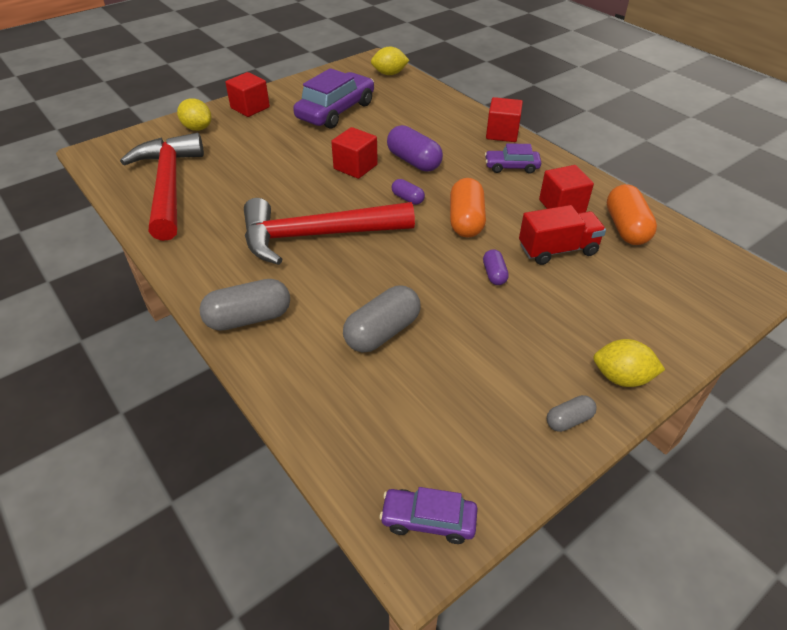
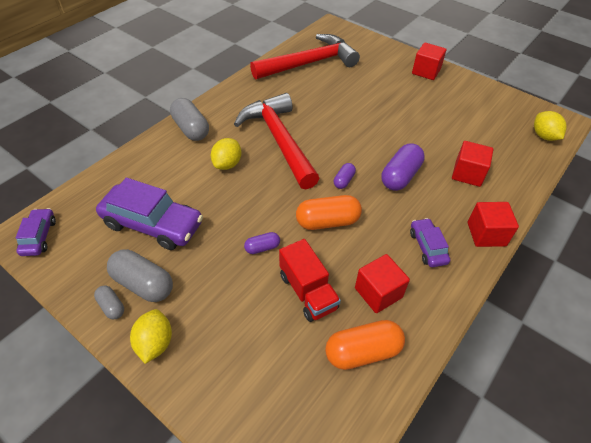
camera: 75 degrees right, 5 degrees up
(197, 128) = (383, 56): yellow lemon -> yellow lemon (227, 164)
(336, 111) = (452, 116): purple car -> purple car (153, 224)
(355, 167) = (374, 143): red cube -> red cube (467, 174)
(382, 332) = (187, 191): grey capsule -> grey capsule (143, 284)

